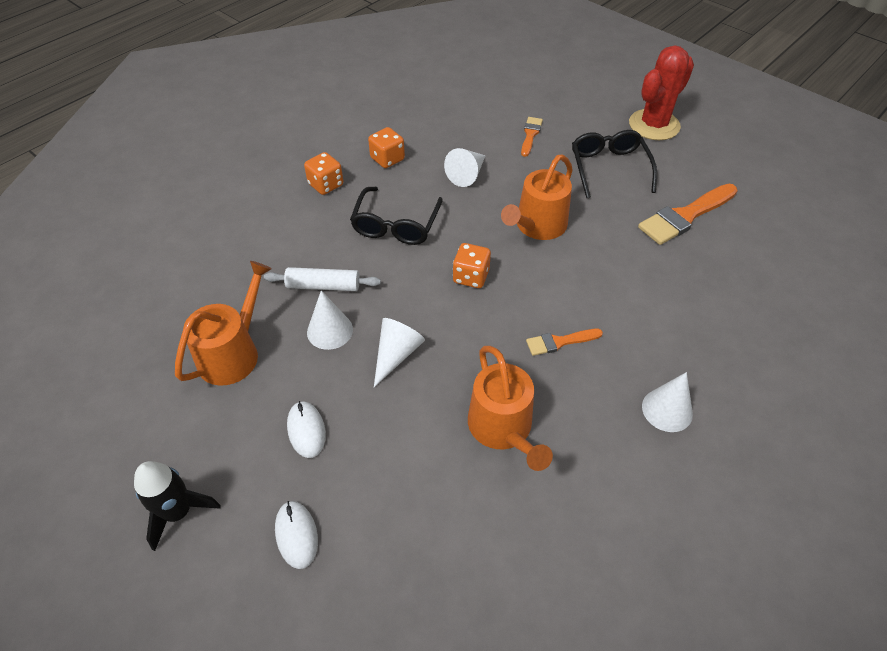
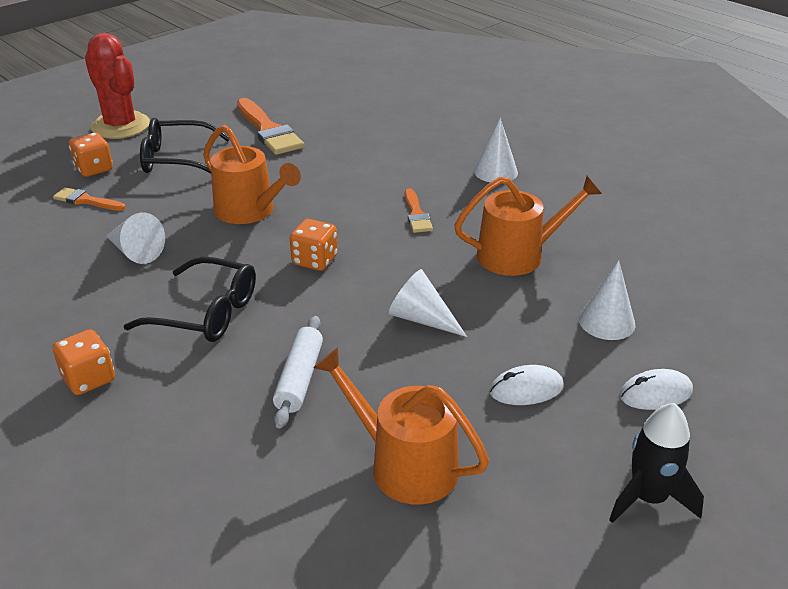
camera: 85 degrees left, 15 degrees down
(330, 330) = (378, 372): white cone -> white cone (607, 322)
(387, 159) = (63, 317): orange dice -> orange dice (94, 169)

